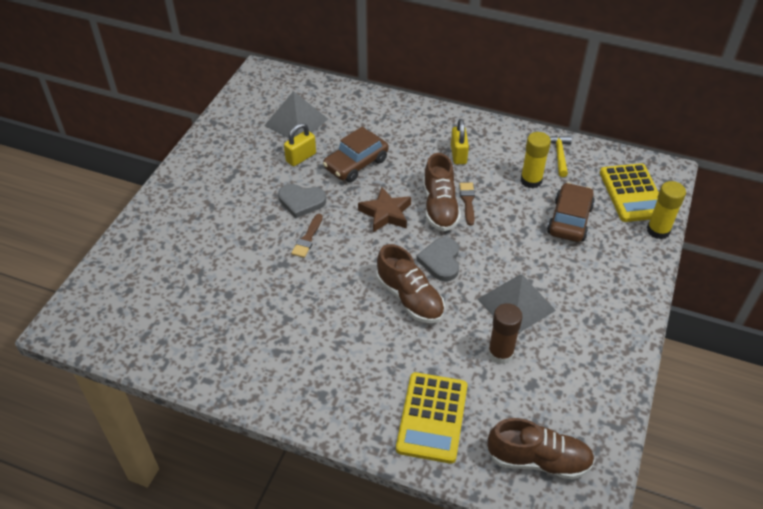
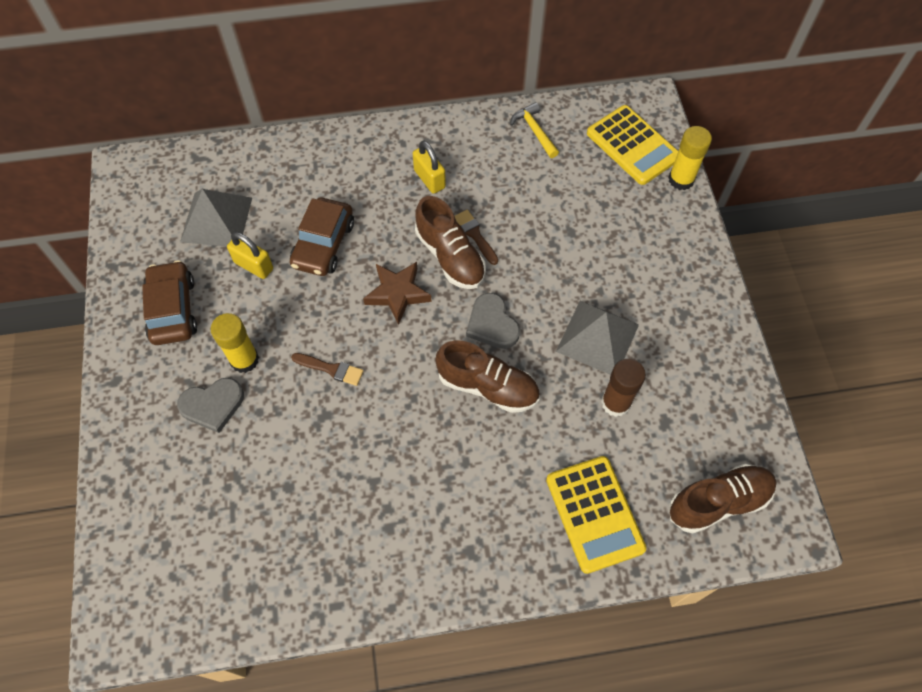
camera: 30 degrees left, 15 degrees up
(301, 157) = (254, 266): yellow padlock -> yellow padlock turned 75 degrees counterclockwise
(301, 201) = (293, 324): grey heart -> grey heart (213, 405)
(307, 238) = (331, 369): brown brush -> brown brush turned 60 degrees counterclockwise
(531, 180) = (524, 177): yellow glue stick -> yellow glue stick (244, 360)
(569, 220) = (590, 208): brown car -> brown car (173, 310)

